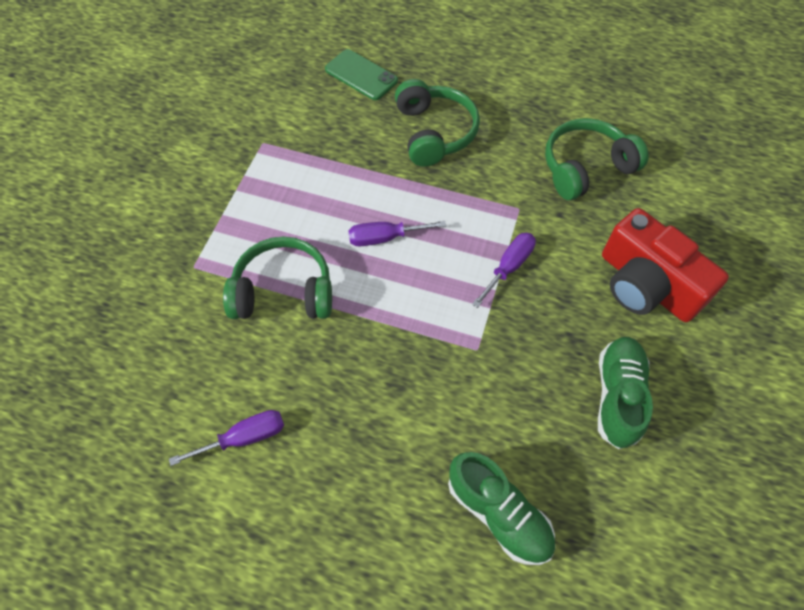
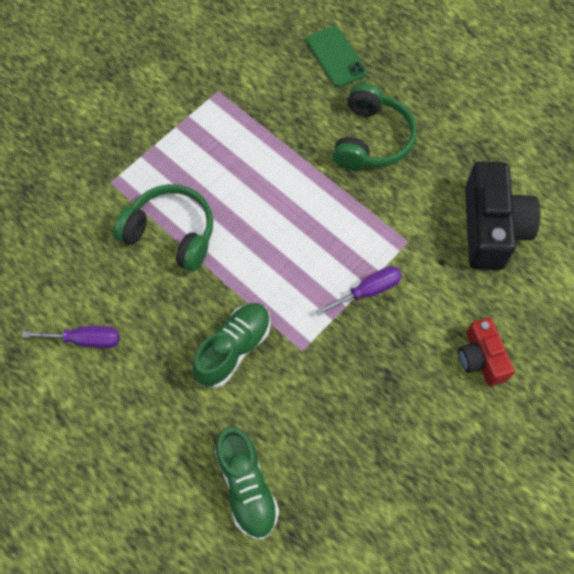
camera: 25 degrees right, 5 degrees up
(385, 238) = (277, 221): purple screwdriver -> none
(586, 168) = (492, 228): green headphones -> black camera
(617, 396) = (397, 441): green shoe -> green shoe (234, 349)
(646, 285) = (481, 358): red camera -> red camera, size x0.59

